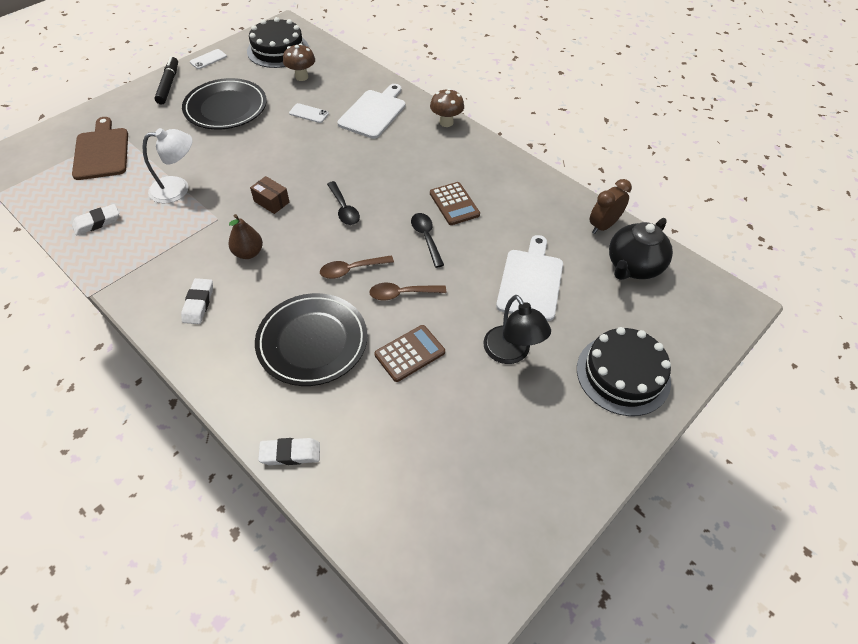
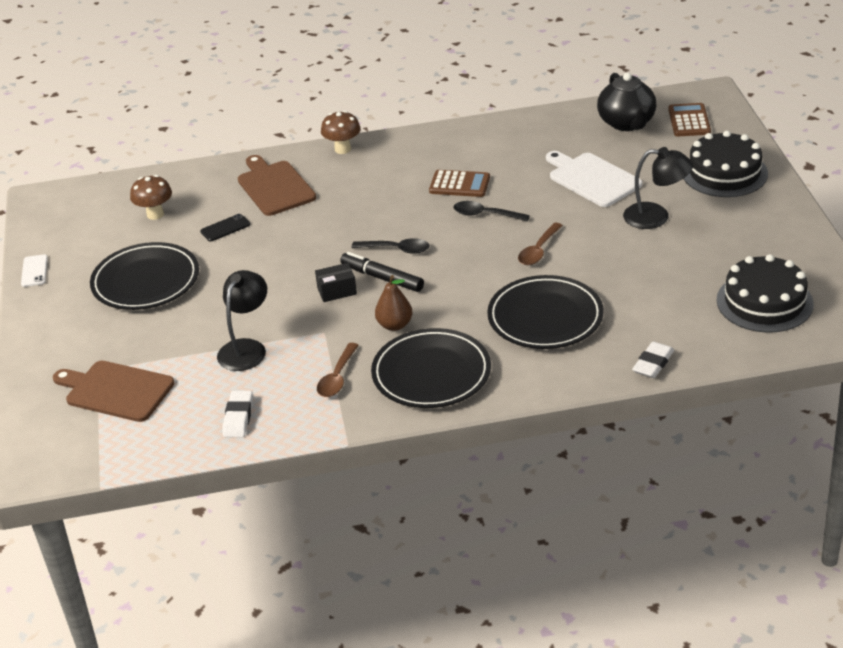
camera: 50 degrees left, 15 degrees down
(169, 85) = (47, 312): black marker -> black marker (382, 278)
(178, 189) = (246, 348): white lamp -> black lamp
(198, 303) = (431, 373): white eraser -> black plate
(271, 202) = (337, 291): brown box -> black box
(278, 50) = (83, 216): black cake -> black cake (764, 302)
(309, 113) = (225, 228): white phone -> black phone
(351, 270) = (481, 269): brown spoon -> brown spoon (337, 377)
(373, 112) = (274, 187): white cutting board -> brown cutting board
(409, 353) = (608, 268): brown calculator -> brown calculator (689, 121)
(603, 226) = (569, 118): brown clock -> none

